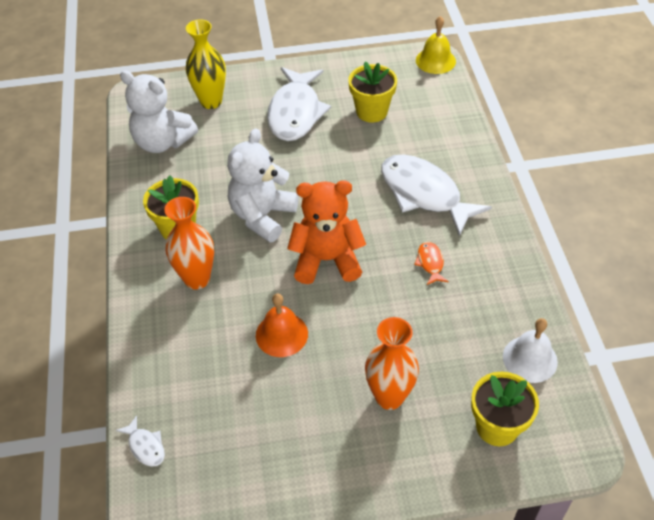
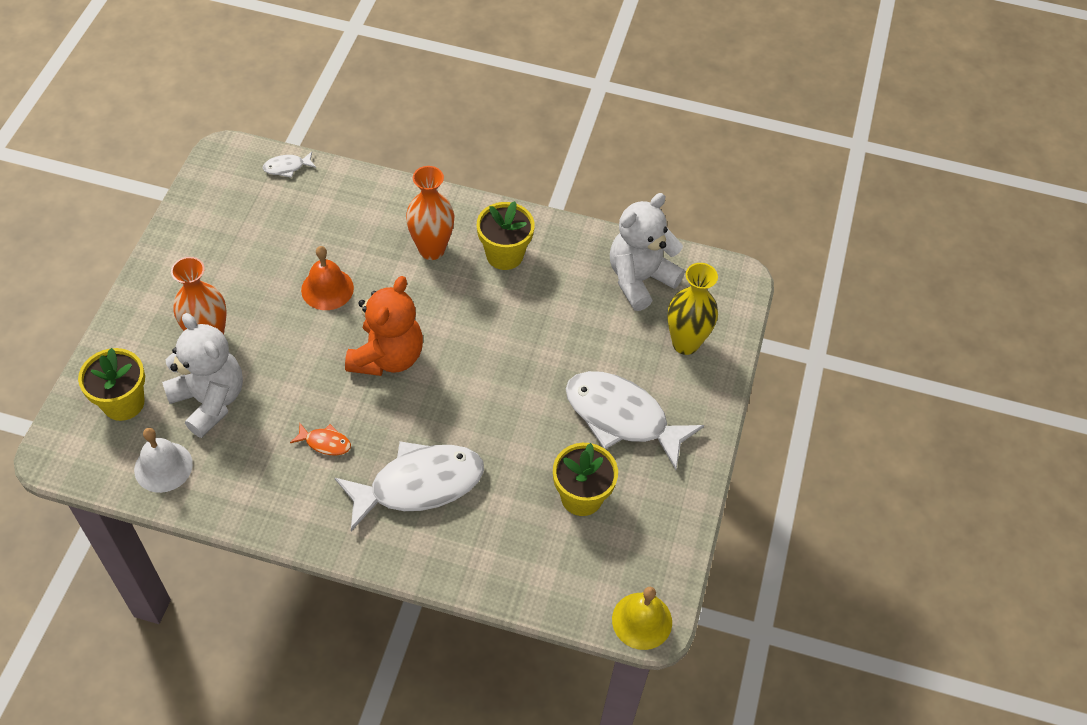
camera: 110 degrees right, 5 degrees up
(262, 216) = (479, 327): white teddy bear -> white teddy bear (210, 400)

